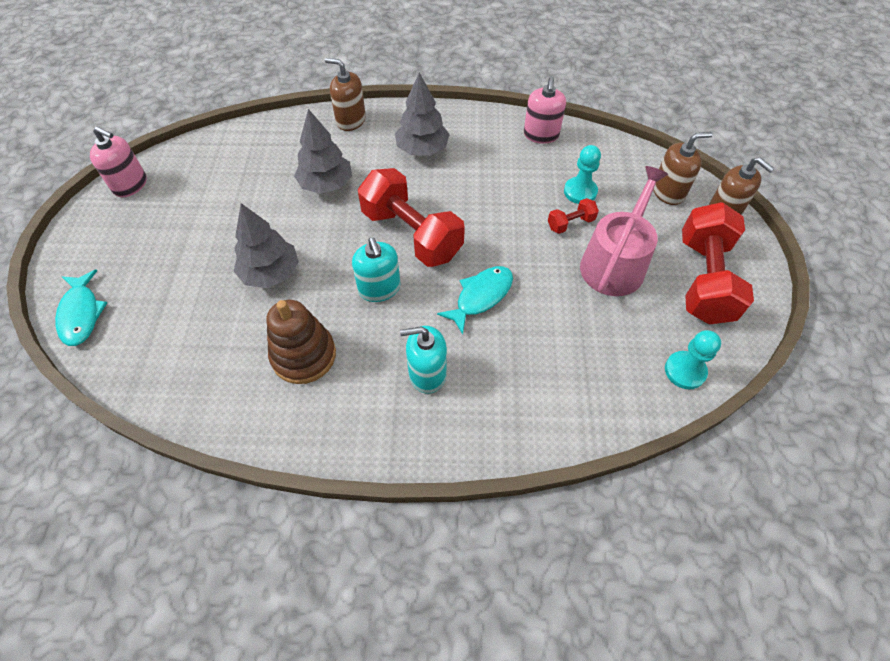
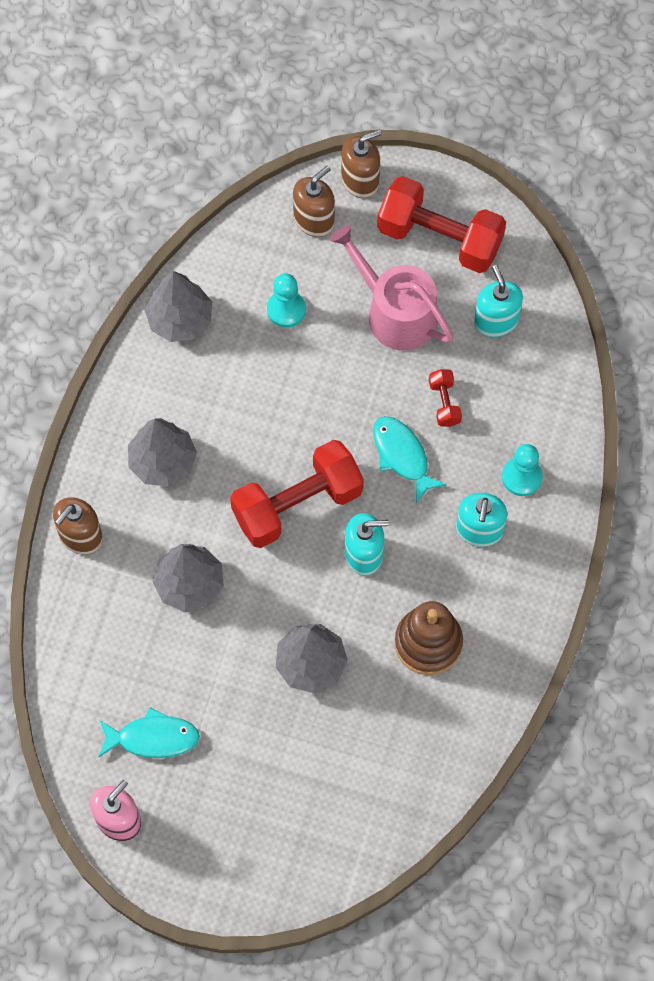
camera: 75 degrees left, 10 degrees up
(81, 314) = (313, 870): turquoise fish -> turquoise fish (153, 738)
(541, 135) = (180, 319): pink soap dispenser -> grey tree
(570, 223) = (330, 336): red dumbbell -> red dumbbell (444, 403)
(647, 341) = (496, 321): none -> turquoise soap dispenser
(668, 192) = (314, 220): brown soap dispenser -> brown soap dispenser turned 45 degrees clockwise
(685, 371) = (535, 301): turquoise pawn -> turquoise pawn (521, 477)

